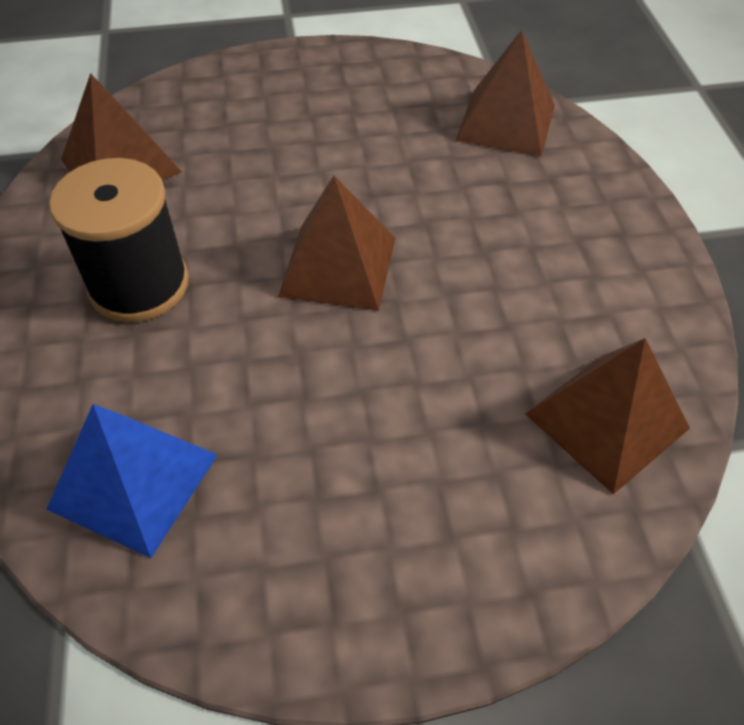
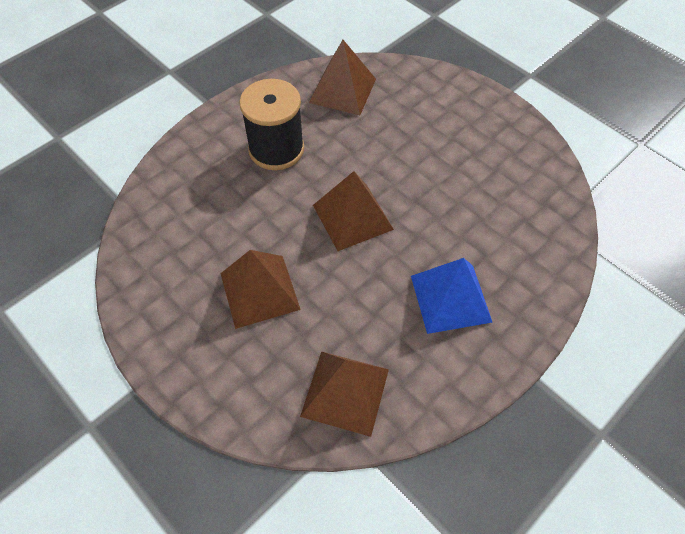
camera: 55 degrees right, 5 degrees up
(134, 481) = (175, 220): blue pyramid -> blue pyramid (450, 298)
(506, 122) = (538, 229): brown pyramid -> brown pyramid (259, 291)

